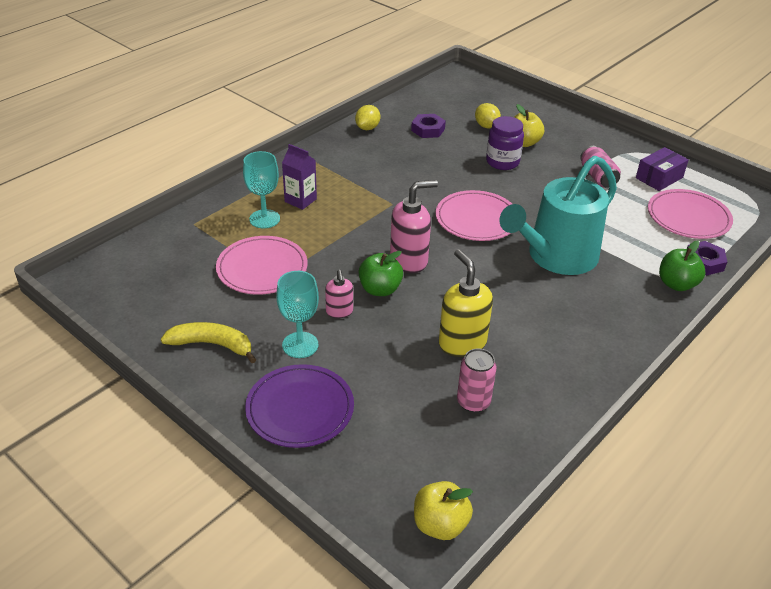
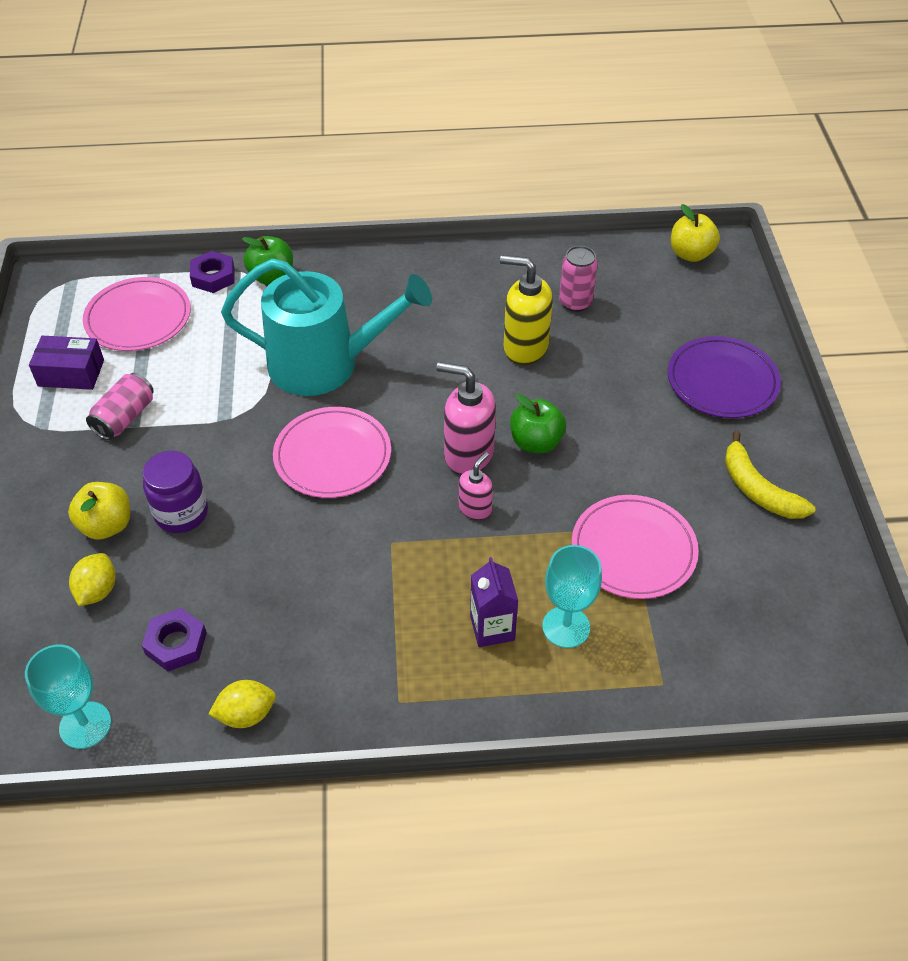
camera: 135 degrees left, 10 degrees up
(300, 345) = (671, 435): turquoise goblet -> turquoise goblet (85, 725)
(339, 312) = (601, 444): pink soap dispenser -> pink soap dispenser (475, 508)
(462, 343) = (525, 347): yellow soap dispenser -> yellow soap dispenser turned 90 degrees clockwise

